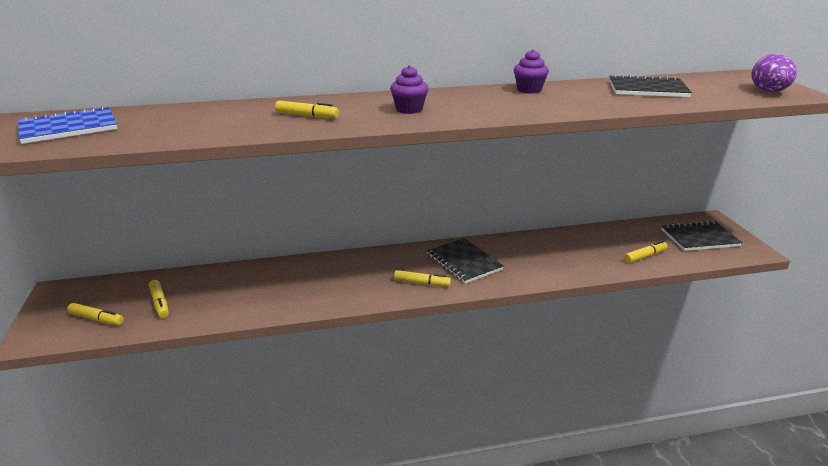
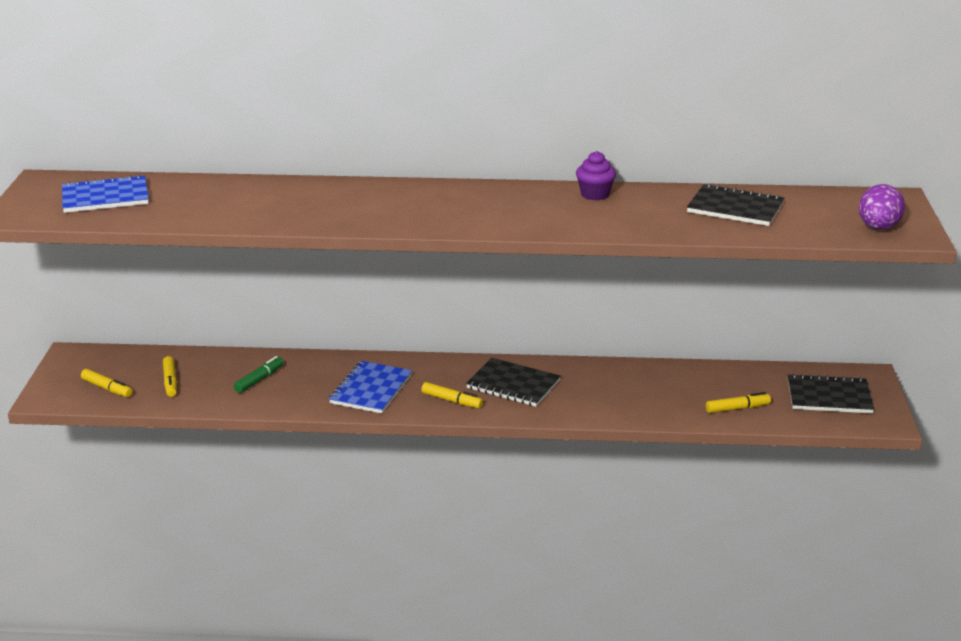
camera: 15 degrees right, 0 degrees up
(245, 289) = (259, 379): none -> green marker
(307, 116) = (332, 206): yellow marker -> none
(348, 283) = (371, 389): none -> blue notebook
(409, 109) = (440, 209): purple cupcake -> none
(464, 262) = (513, 385): black notebook -> black notebook turned 45 degrees counterclockwise

